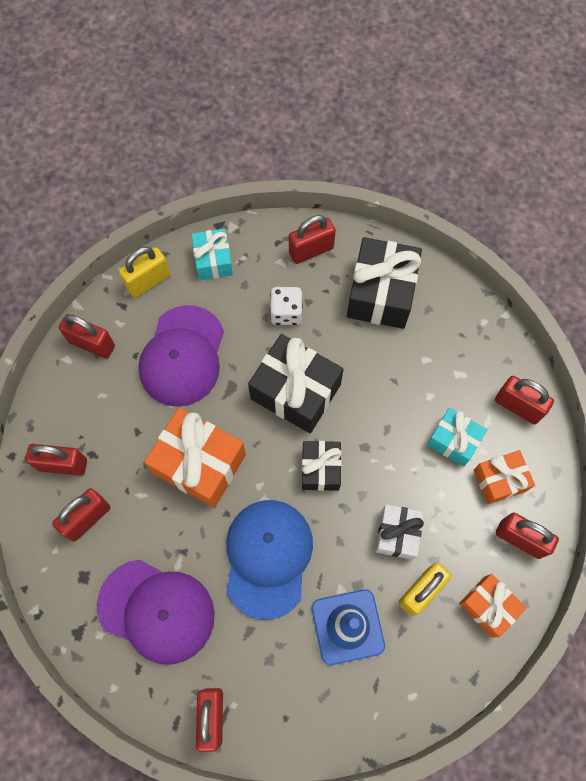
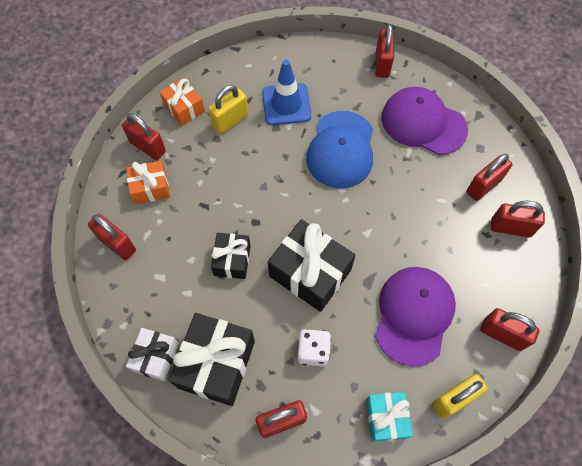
camera: 175 degrees left, 5 degrees down
(199, 463) = (395, 220): orange gift -> none
(320, 469) = (294, 208): black gift -> black gift (232, 260)
(397, 534) = (240, 157): white gift -> white gift (155, 357)
(453, 440) = (180, 221): turquoise gift -> none

